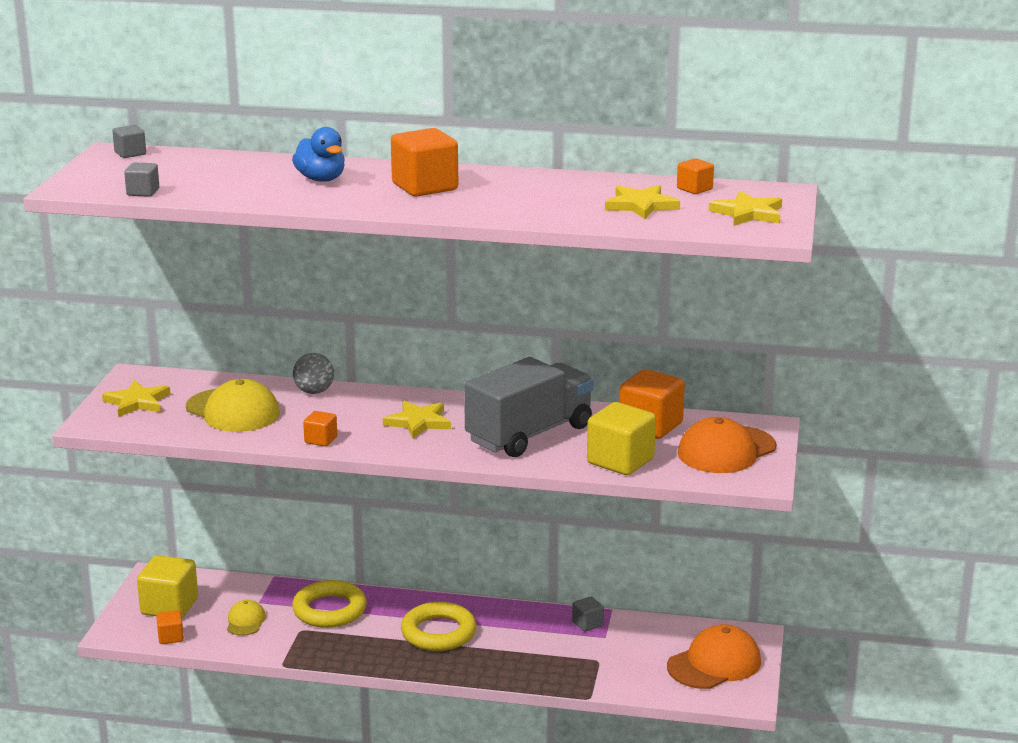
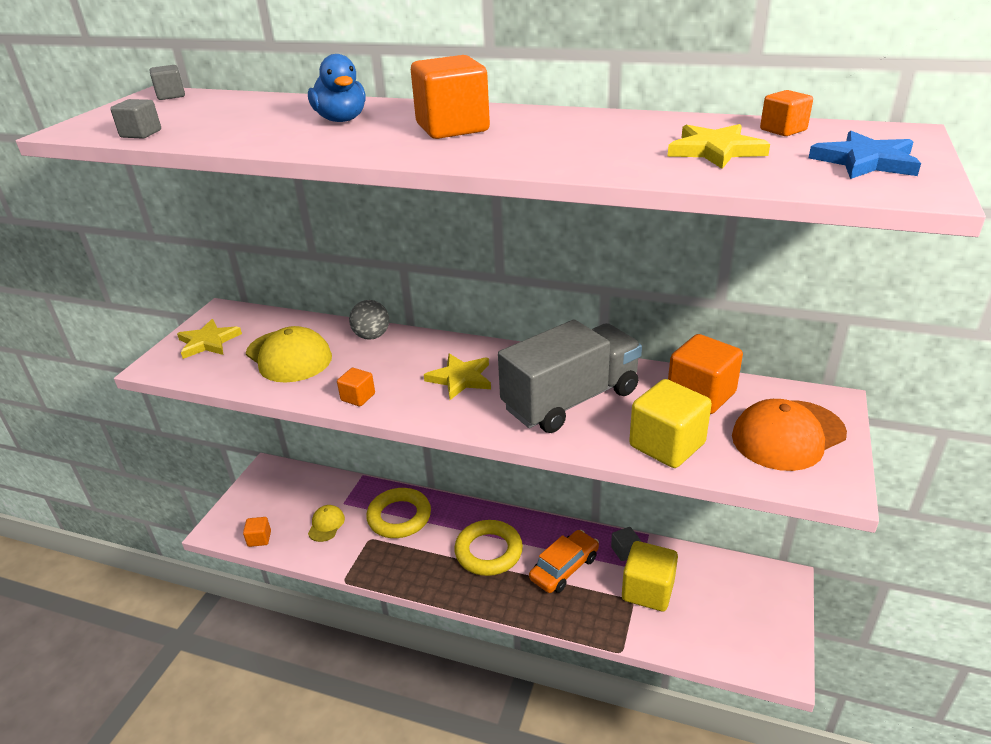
camera: 10 degrees right, 10 degrees up
(169, 606) = (269, 503): yellow cube -> yellow cube (648, 590)
(523, 641) = (564, 568): none -> orange car
(714, 664) = (746, 615): orange cap -> none
(748, 213) = (865, 161): yellow star -> blue star

